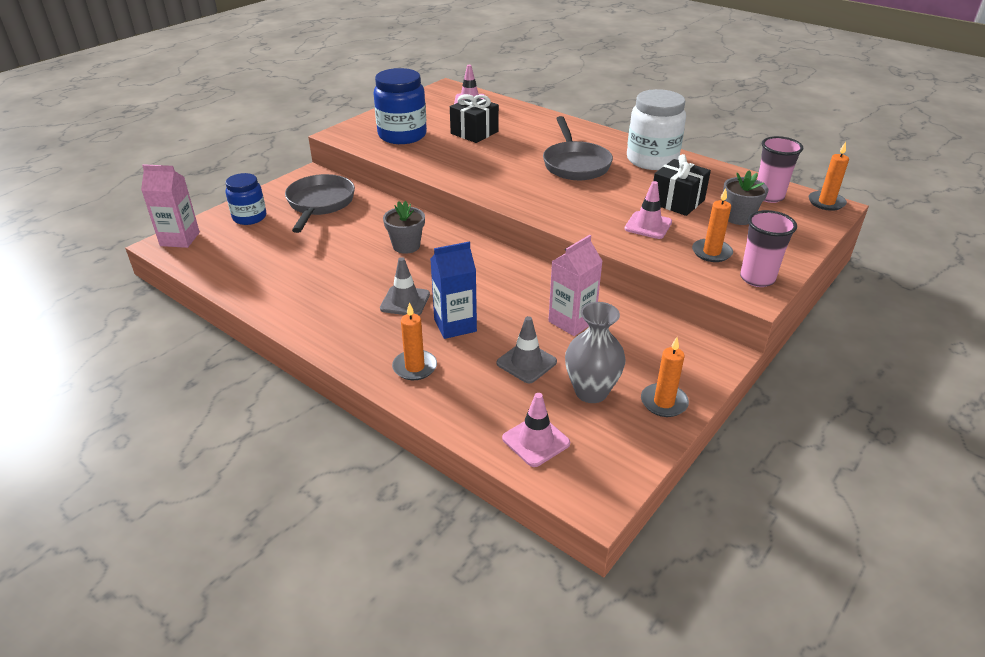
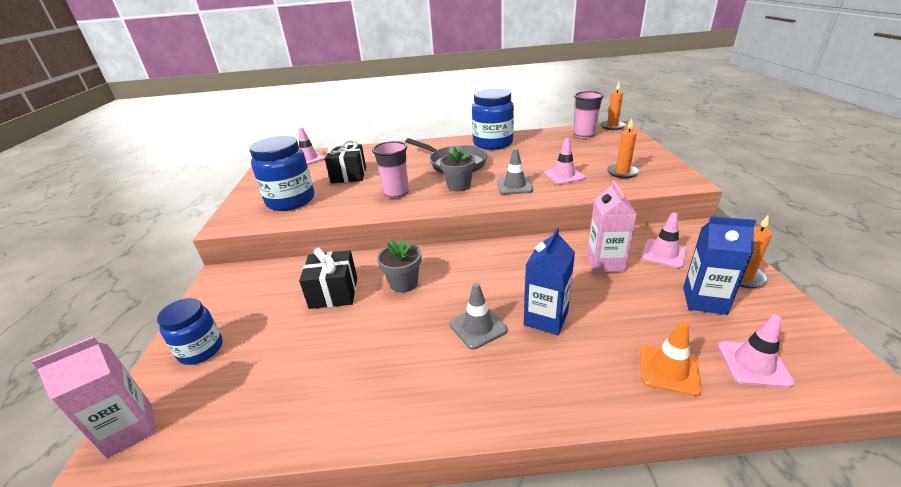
camera: 40 degrees left, 5 degrees down
(320, 204) = (267, 294): grey pan -> none
(415, 367) = (581, 377): orange candle -> none
(473, 402) = (669, 370): none -> orange traffic cone
(526, 362) = (637, 310): grey traffic cone -> grey traffic cone (514, 186)
(591, 392) = (704, 300): grey vase -> blue carton
(636, 346) = (664, 254): none -> pink traffic cone
(652, 160) = (493, 143): white jar -> blue jar
(677, 202) = (550, 157): black gift -> black gift (334, 292)
(738, 217) = (594, 150): grey flower pot -> grey flower pot (459, 186)
(757, 278) = (669, 173): pink cup -> pink cup (396, 193)

